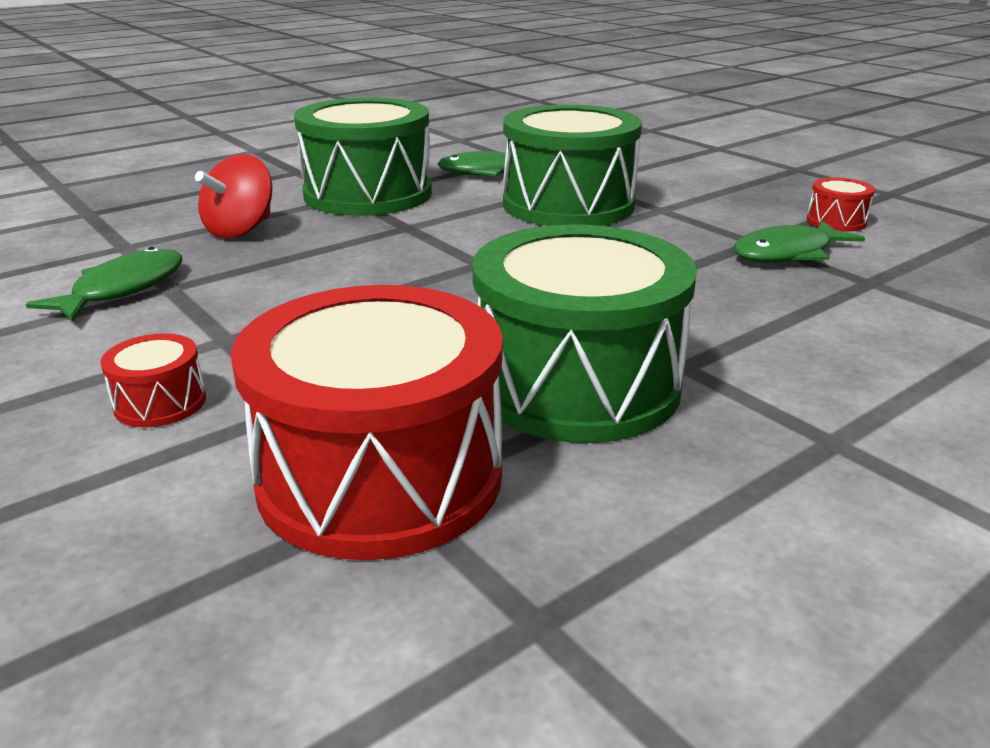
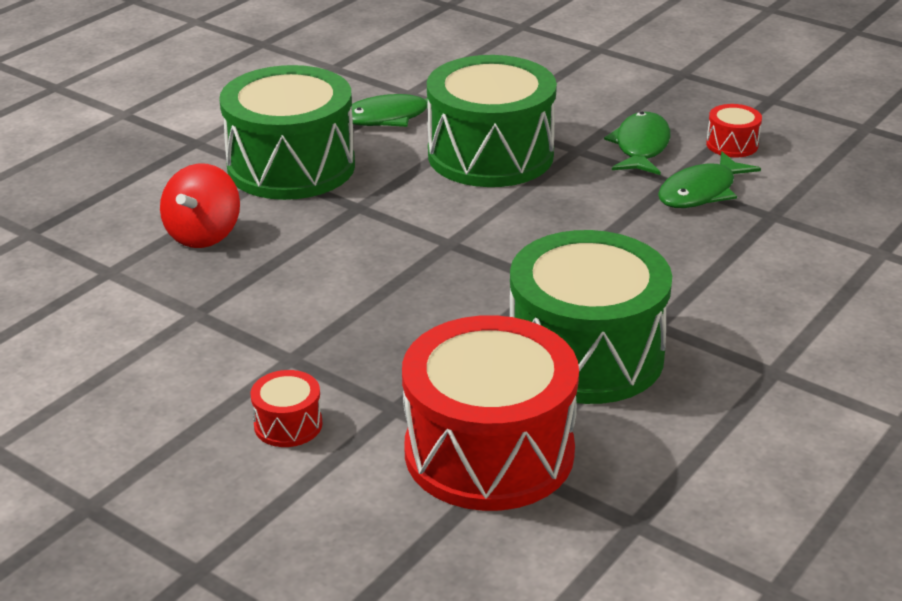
camera: 15 degrees left, 5 degrees up
(123, 289) = (155, 322): green fish -> green fish (641, 147)

